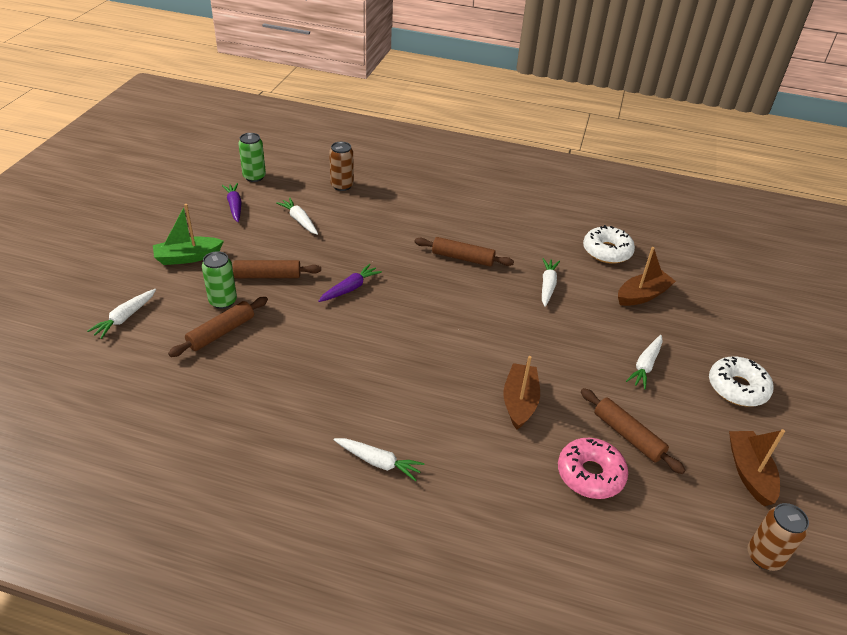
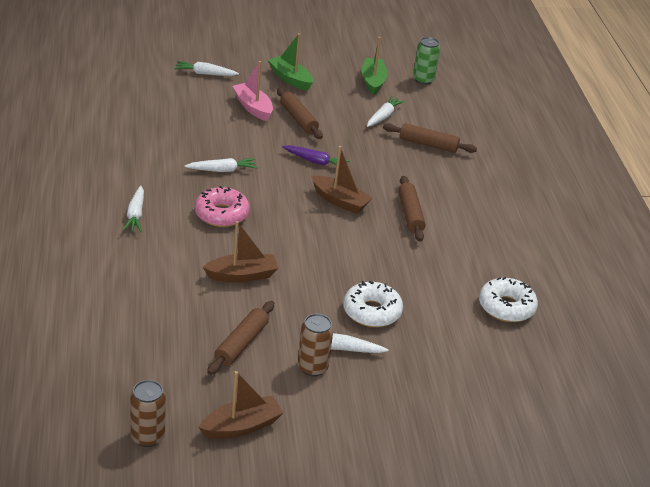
camera: 65 degrees right, 5 degrees down
(221, 332) = (219, 116): brown rolling pin -> brown rolling pin (428, 144)
(223, 301) = (253, 107): green can -> pink boat
(234, 206) = (373, 81): purple carrot -> green boat
(342, 186) = (456, 126): brown can -> brown can (312, 367)
(547, 286) = (413, 272): white carrot -> white carrot (222, 170)
(590, 474) = (183, 325): pink donut -> pink donut (221, 214)
(642, 295) = (451, 339): brown boat -> brown boat (340, 201)
(737, 388) = (354, 416): white donut -> white donut (372, 312)

